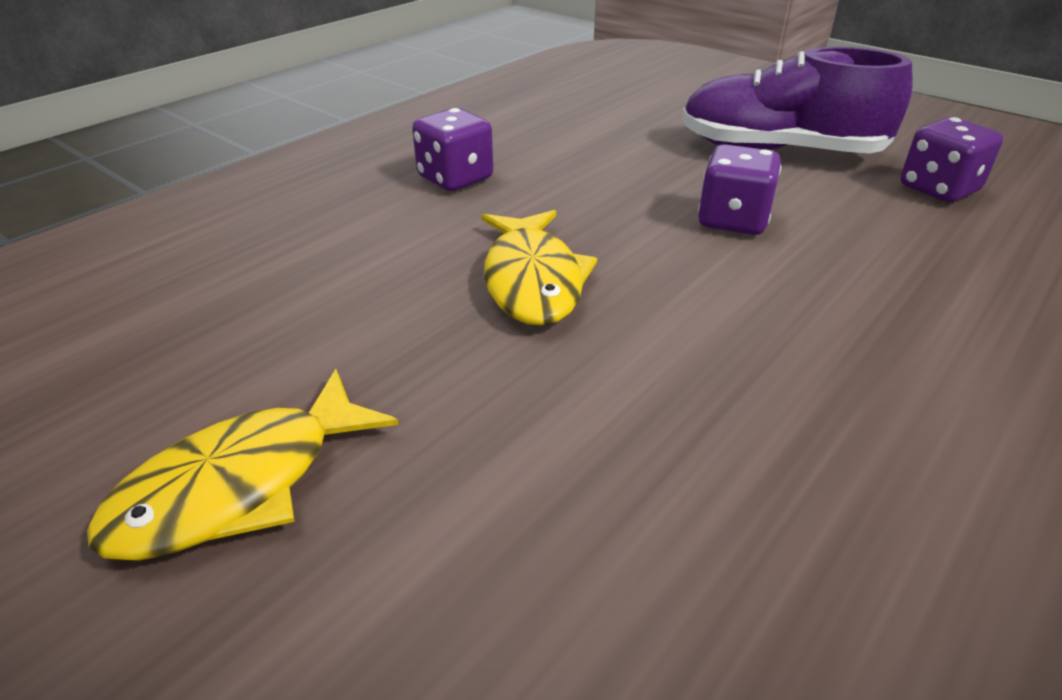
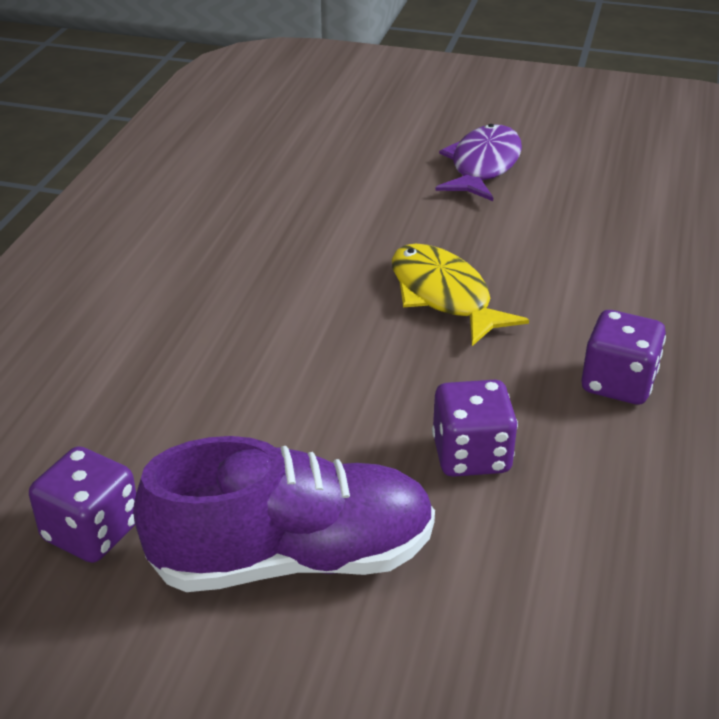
camera: 155 degrees right, 0 degrees up
(240, 485) = (483, 166): yellow fish -> purple fish
(732, 220) = (314, 406): purple dice -> purple dice (471, 455)

